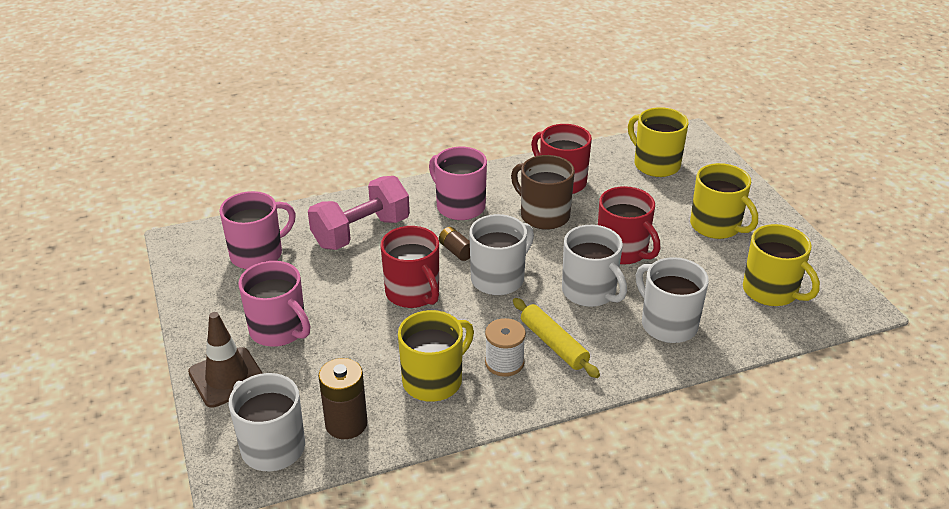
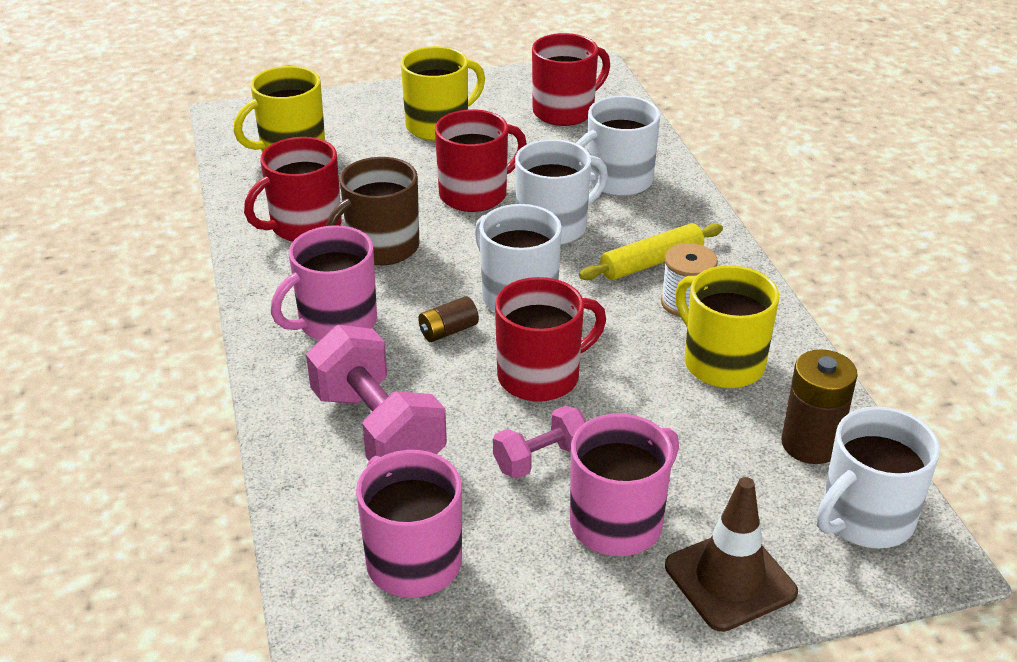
camera: 85 degrees left, 0 degrees up
(335, 296) = (541, 459): none -> pink dumbbell
(771, 291) = (565, 111): yellow mug -> red mug

